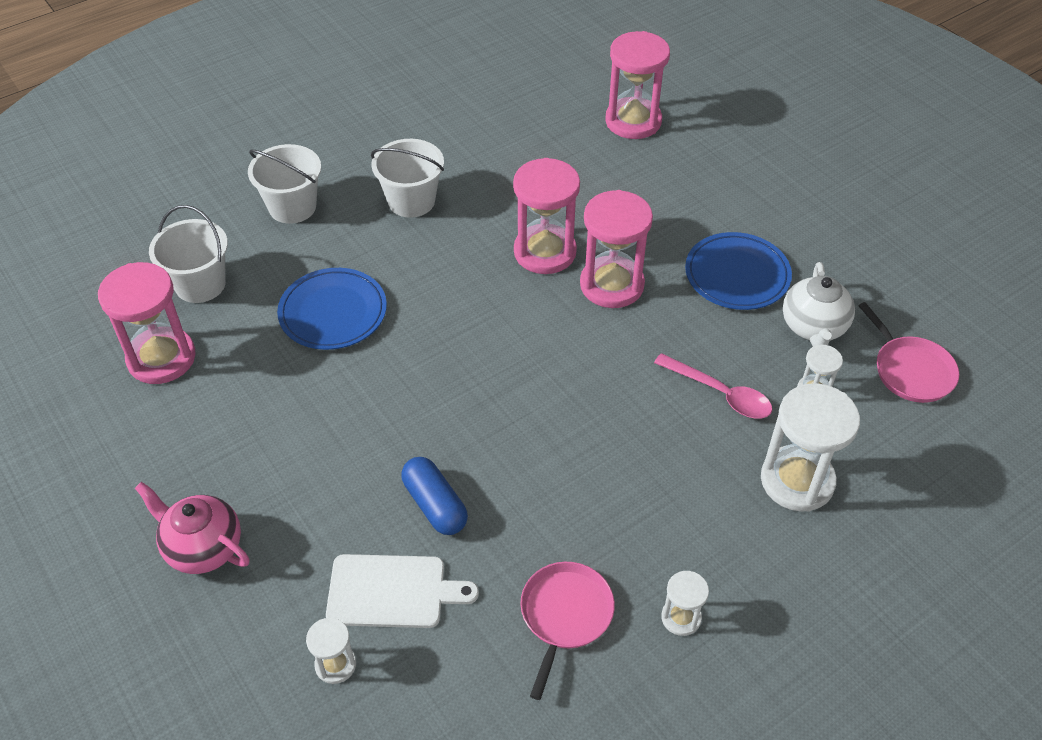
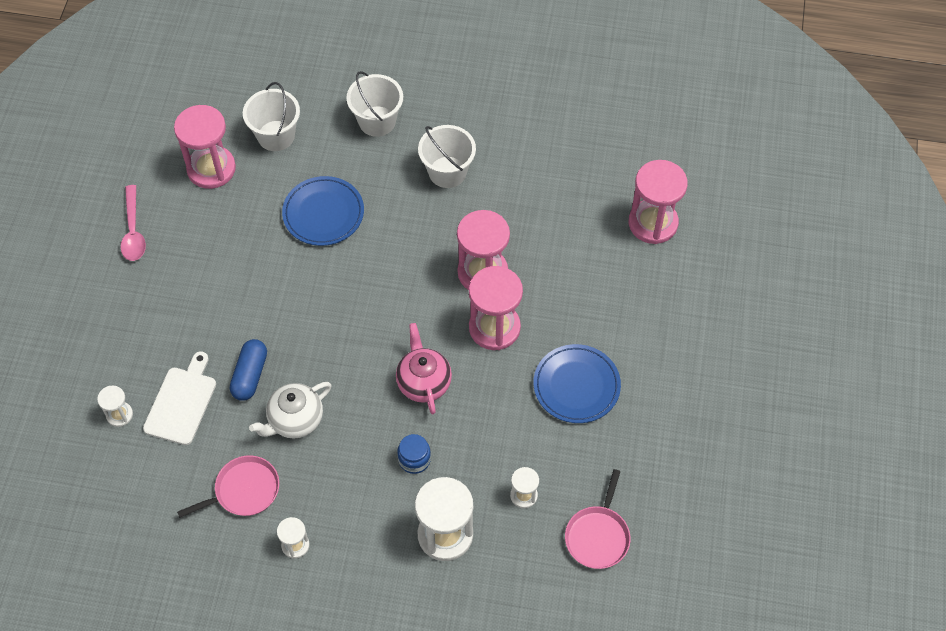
camera: 45 degrees right, 10 degrees up
(203, 548) = (124, 299): pink teapot -> pink teapot (423, 382)
(392, 591) = (181, 402): white cutting board -> white cutting board turned 120 degrees counterclockwise
(686, 443) = (414, 459): none -> blue jar
(720, 393) = (469, 448): pink spoon -> pink spoon (133, 231)
(813, 328) = (577, 459): white teapot -> white teapot (295, 420)

